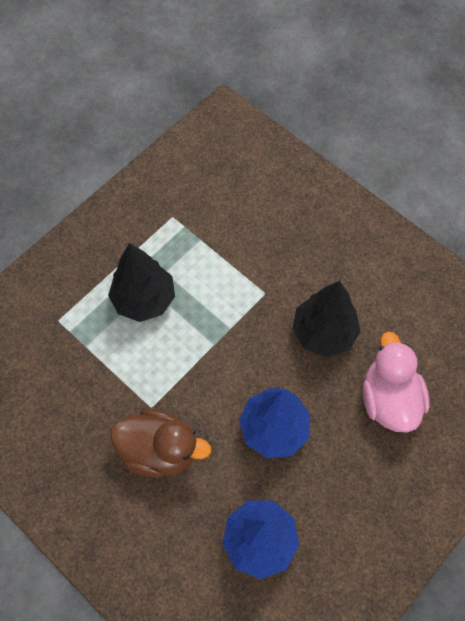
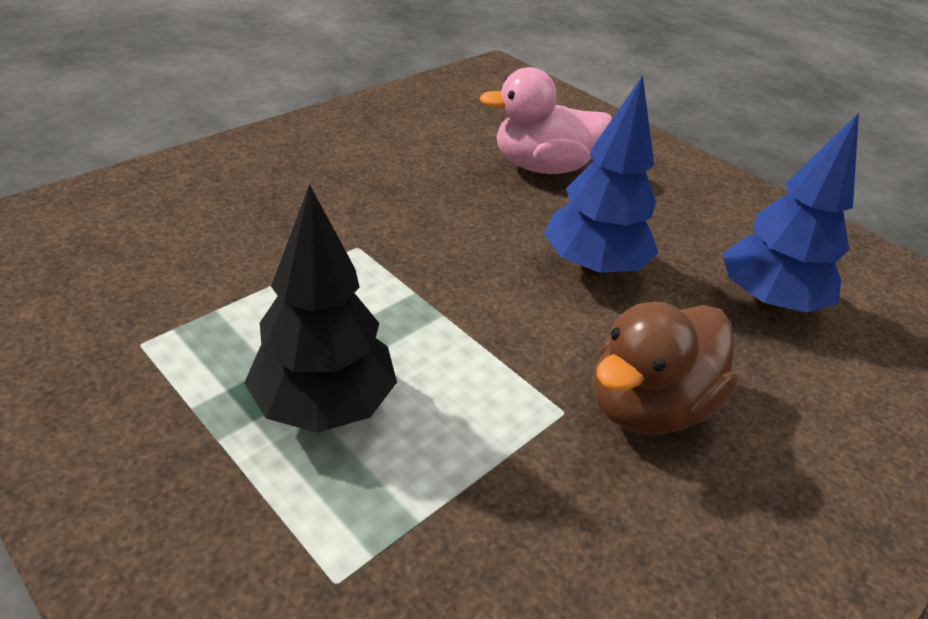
camera: 90 degrees left, 25 degrees down
(160, 450) = (648, 406): brown duck -> brown duck turned 150 degrees counterclockwise
(323, 333) = (440, 202): black tree -> none

